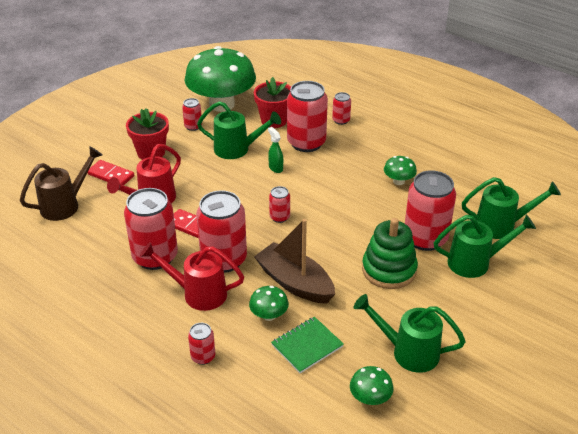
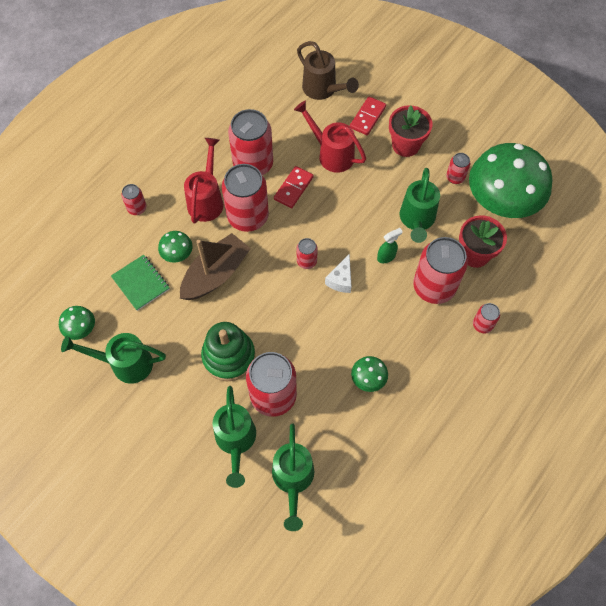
camera: 90 degrees right, 25 degrees up
(300, 195) = (341, 280): none -> white cheese
(408, 352) = (125, 364): green watering can -> green watering can turned 105 degrees counterclockwise

